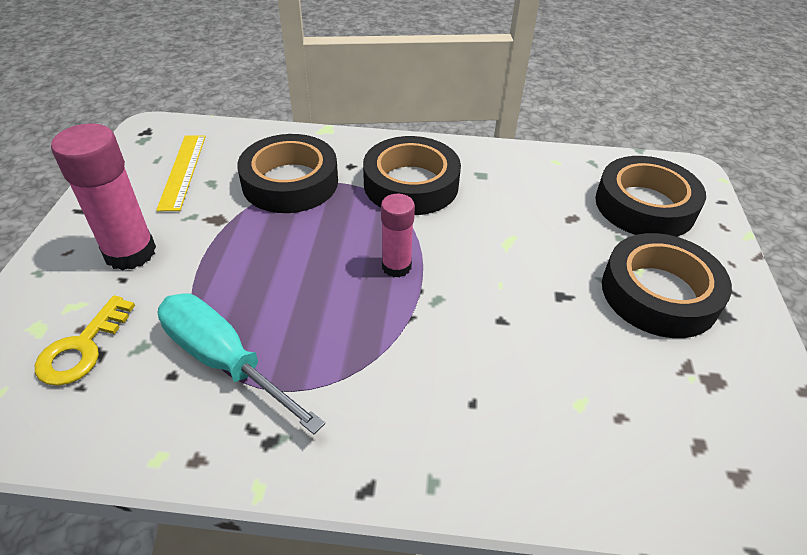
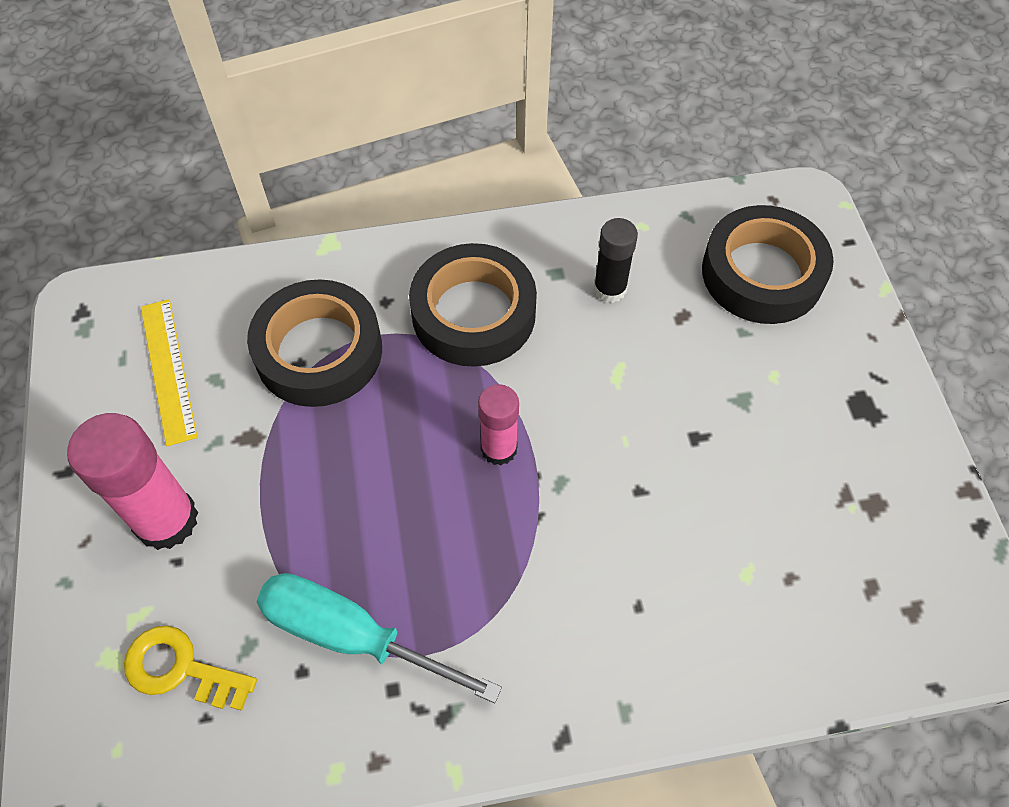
camera: 15 degrees left, 15 degrees up
(82, 348) = (180, 669): yellow key -> yellow key turned 105 degrees clockwise
(519, 191) = (609, 289): none -> black glue stick
(659, 293) = (801, 404): black tape -> none

